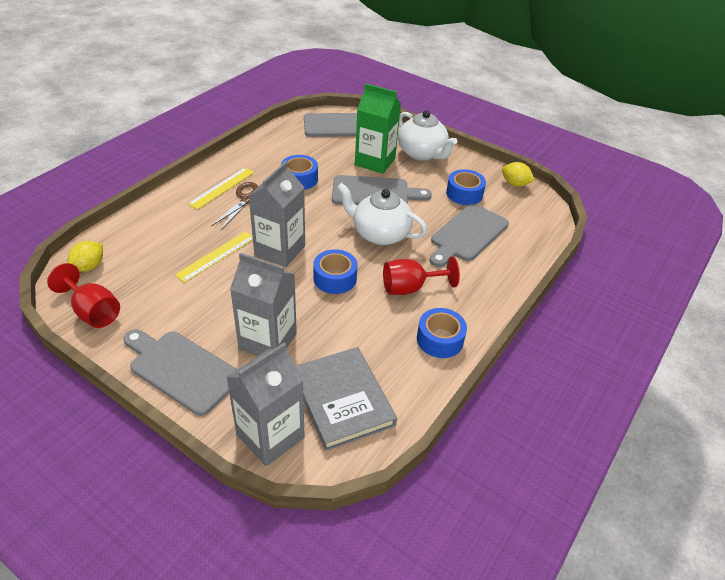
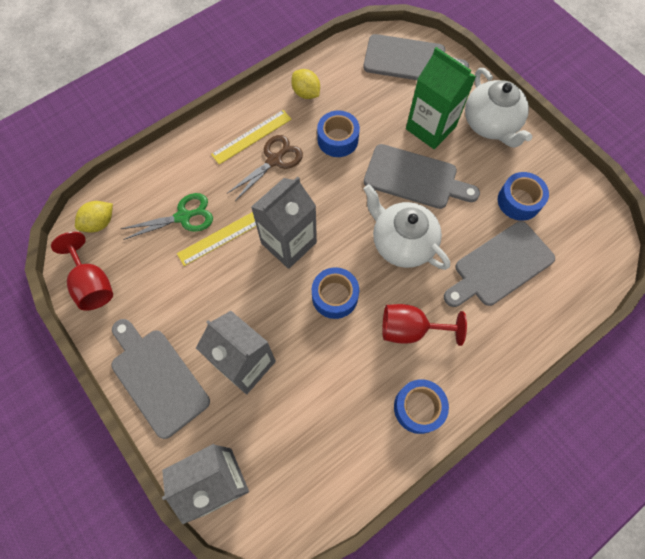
camera: 20 degrees right, 25 degrees up
(173, 249) = (183, 217): none -> green scissors
(342, 400) = (297, 457): grey book -> none
(515, 184) = (586, 197): yellow lemon -> yellow lemon (306, 93)

